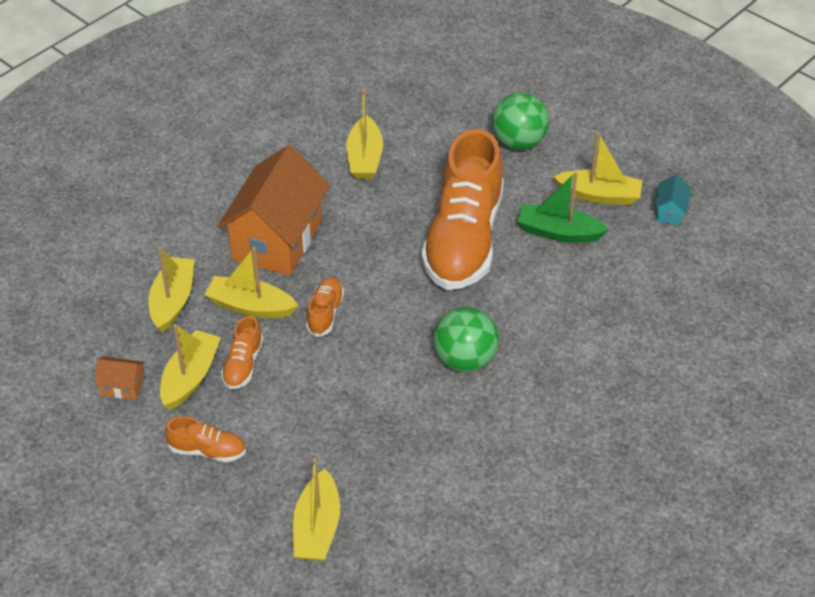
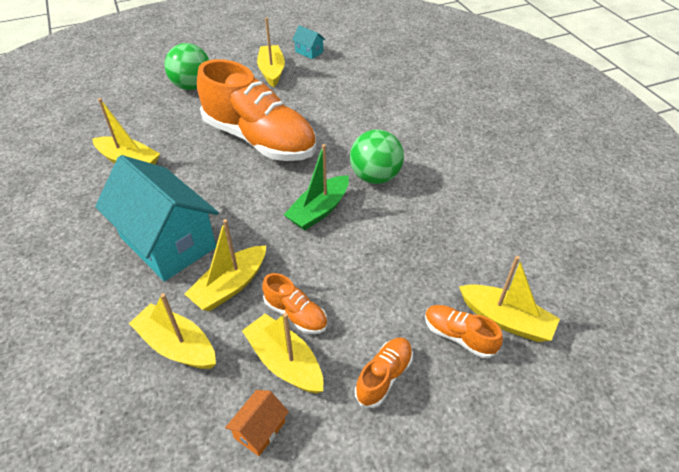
camera: 65 degrees left, 0 degrees up
(277, 240) = (168, 242): orange house -> turquoise house
(325, 313) = (275, 238): orange shoe -> orange shoe (458, 336)
(558, 232) = (289, 97): green boat -> green boat (319, 210)
(599, 195) = (272, 71): yellow boat -> yellow boat turned 45 degrees counterclockwise

